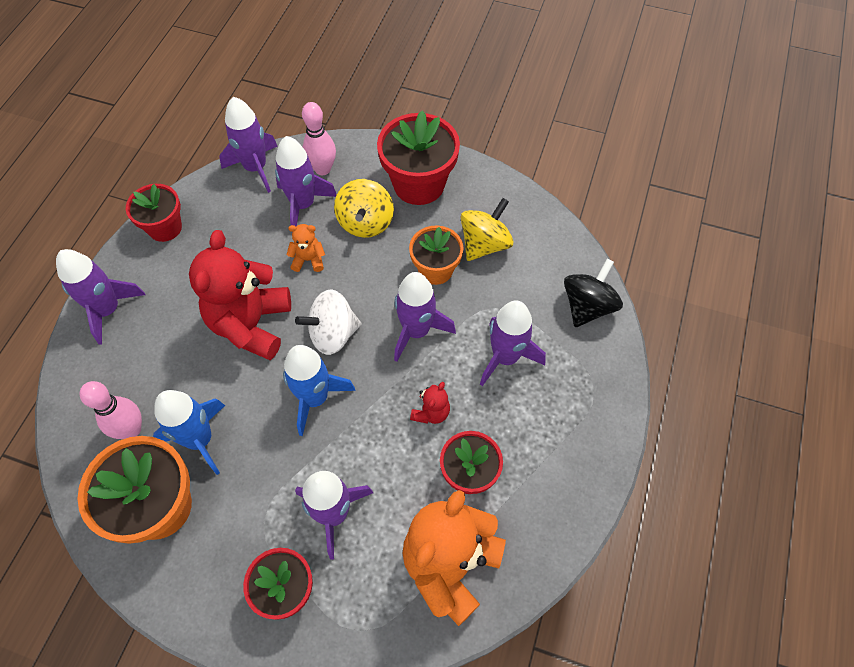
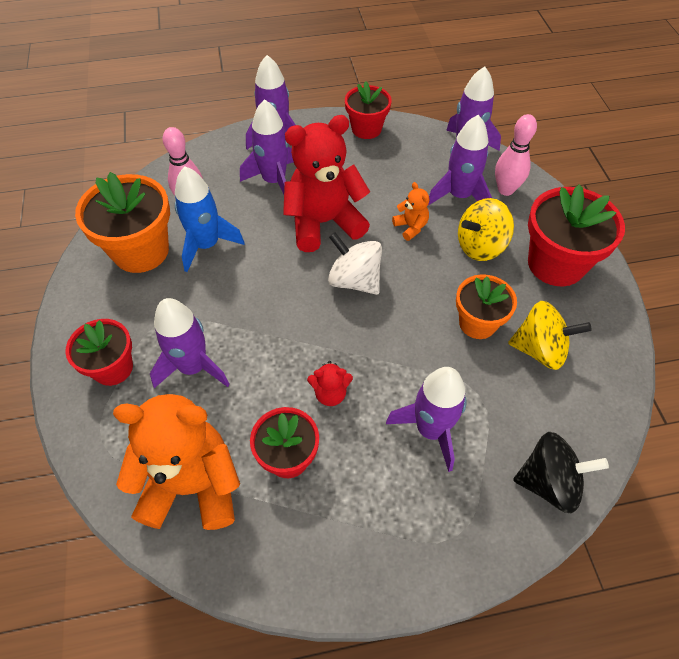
camera: 60 degrees right, 5 degrees down
(315, 398) = (288, 299): blue rocket -> none
(416, 331) = (403, 340): purple rocket -> purple rocket (274, 181)

